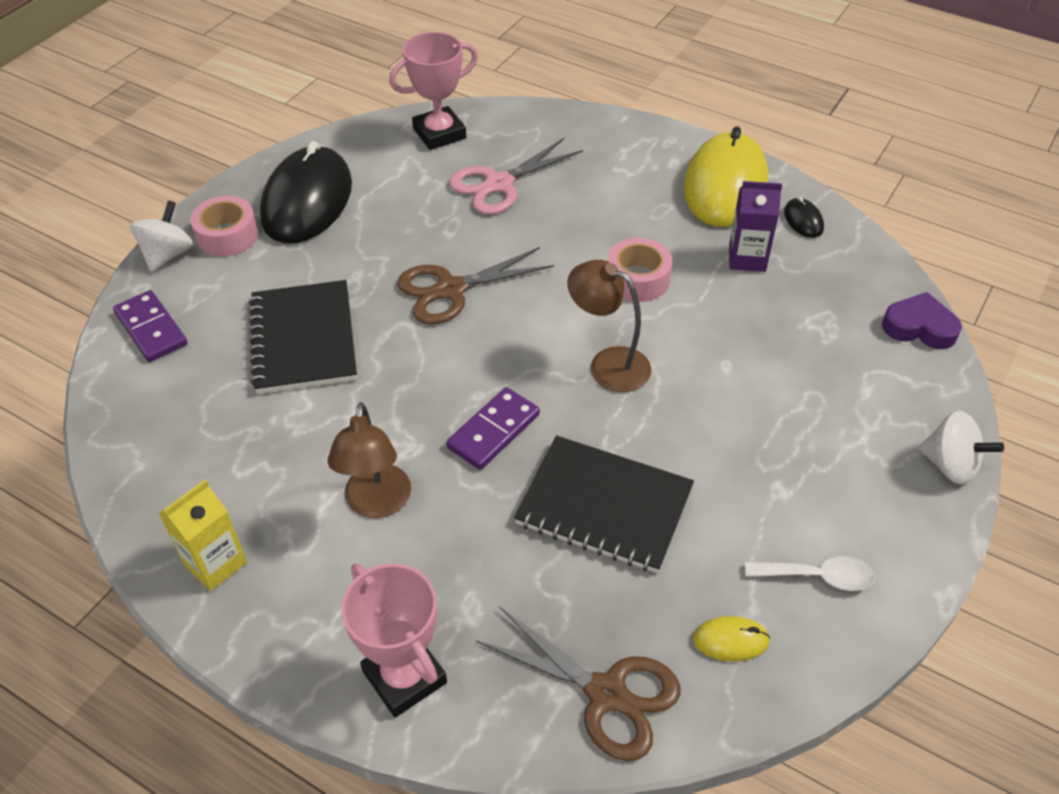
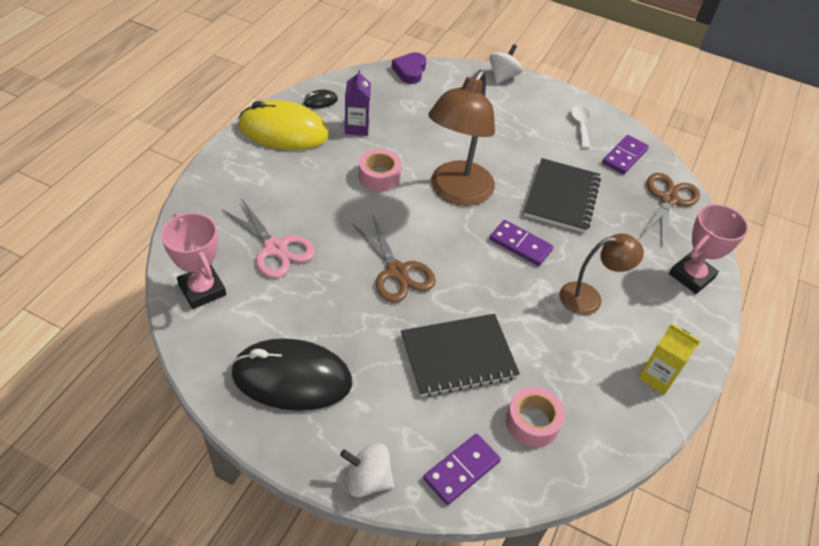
camera: 100 degrees left, 0 degrees up
(227, 235) = (340, 434): pink tape -> pink tape (532, 422)
(608, 364) = (456, 192): brown lamp -> brown lamp, size x1.71
(730, 640) = (624, 156): yellow mouse -> purple domino

